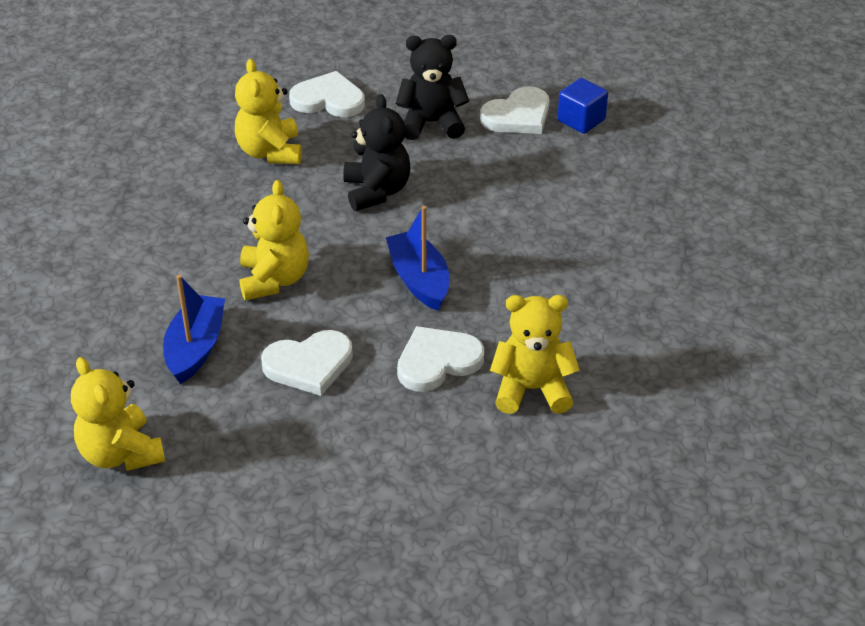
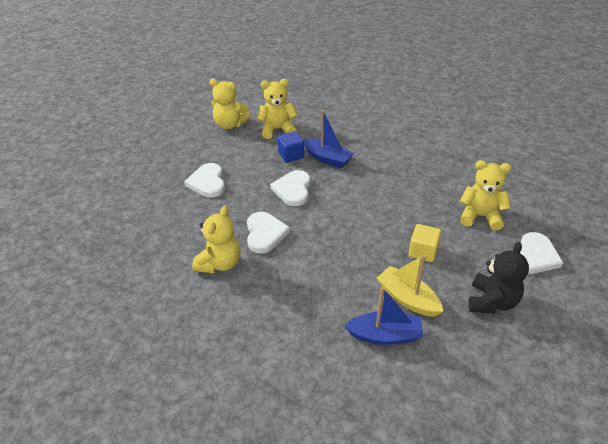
camera: 115 degrees right, 0 degrees up
(274, 279) = (362, 192): yellow teddy bear -> yellow teddy bear (230, 124)
(376, 191) = (423, 251): black teddy bear -> yellow cube
(419, 280) = (332, 246): blue boat -> blue boat (385, 335)
(472, 188) = (407, 298): none -> yellow boat
(518, 115) = (489, 358): white heart -> white heart (207, 182)
(581, 120) = (471, 399): blue cube -> blue cube (291, 155)

